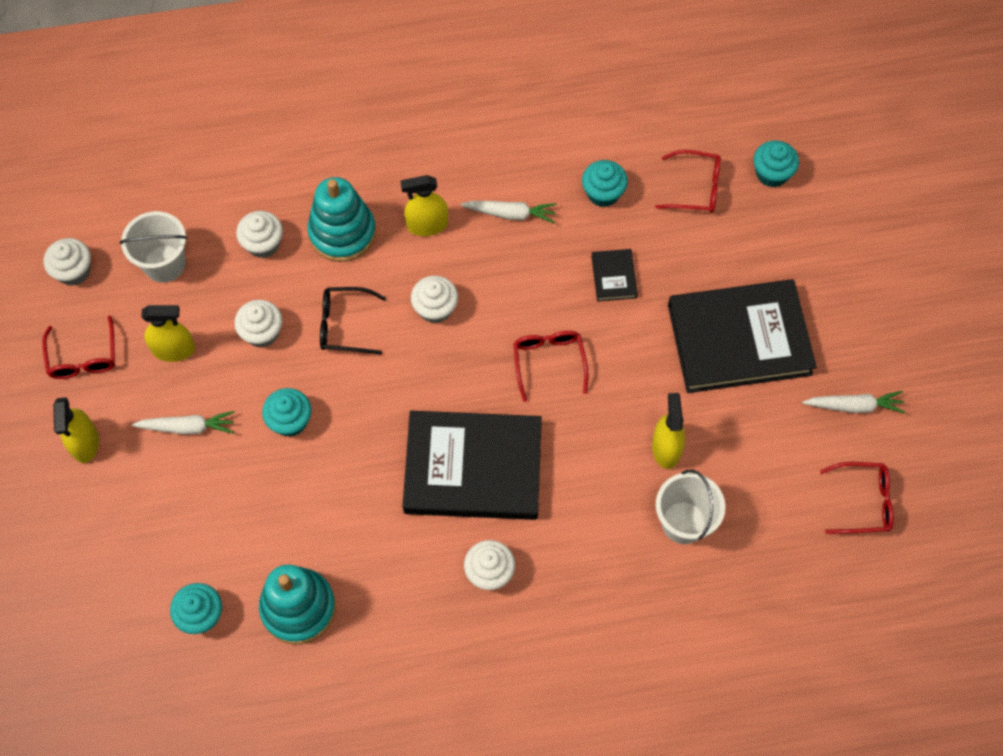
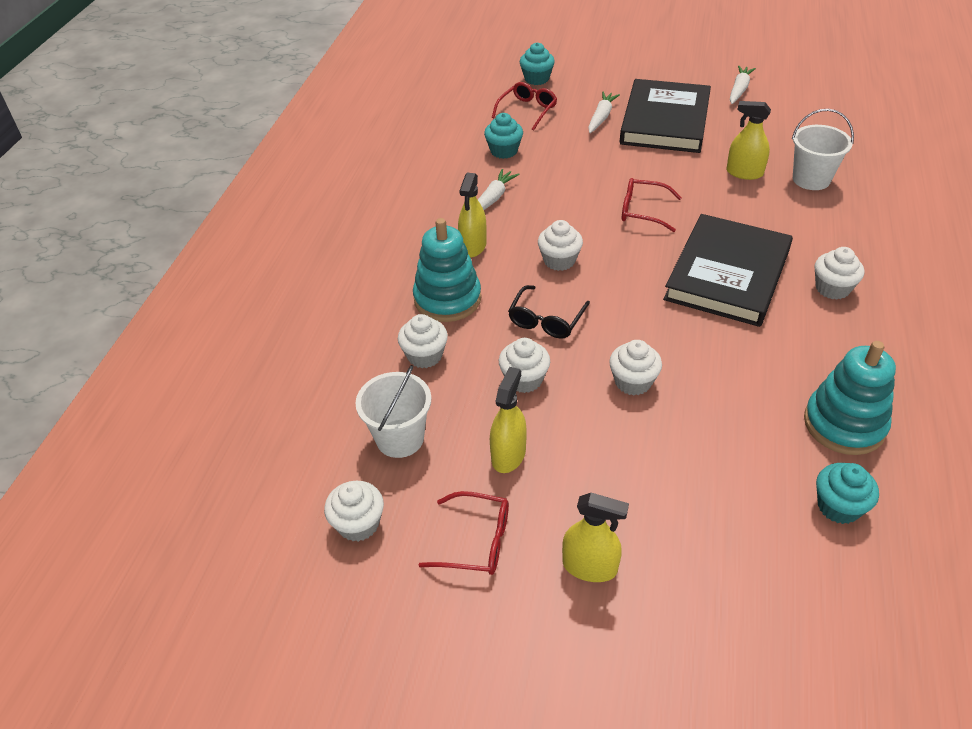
camera: 65 degrees left, 20 degrees down
(187, 427) = (607, 465): white carrot -> white carrot (601, 117)
(290, 421) = (633, 382): turquoise cupcake -> white cupcake
(614, 276) = (581, 162): black book -> none
(863, 502) = (815, 103): red glasses -> none

